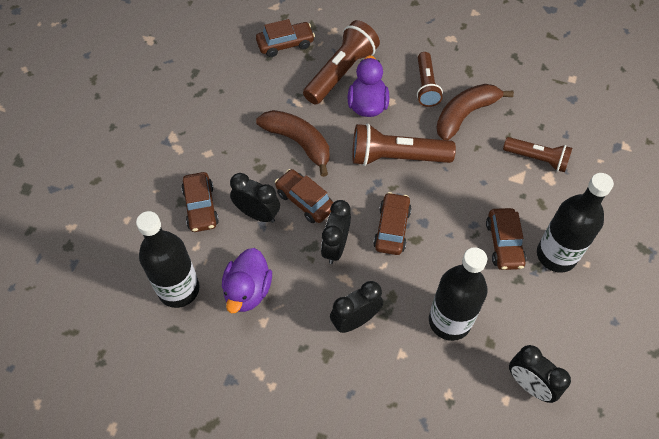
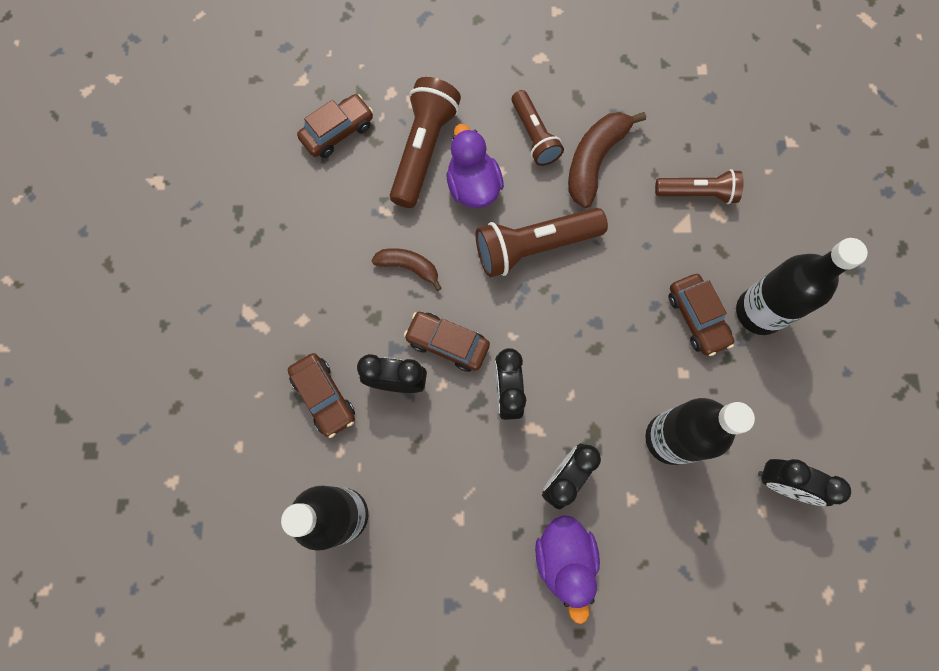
camera: 20 degrees left, 15 degrees up
(248, 291) = (425, 486): purple duck -> purple duck (564, 559)
(298, 143) = (409, 267): brown banana -> brown banana, size x0.60
(392, 228) = (563, 344): brown car -> none

